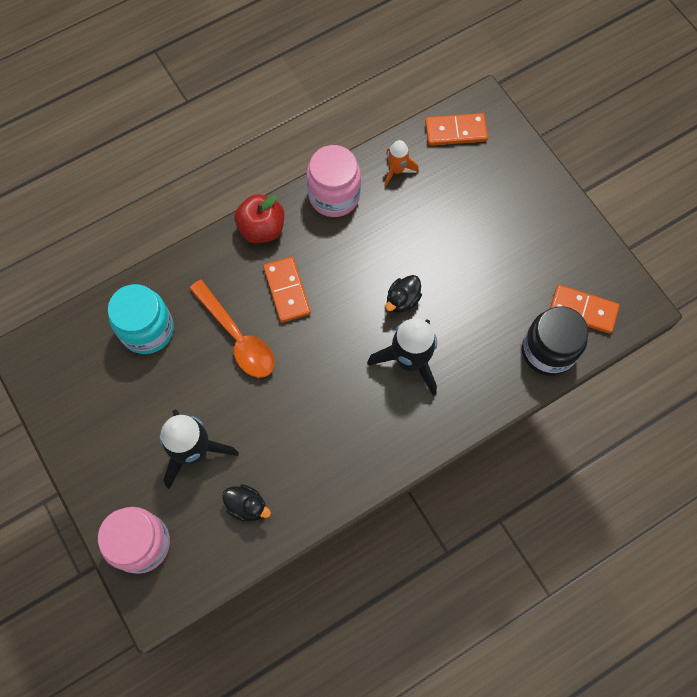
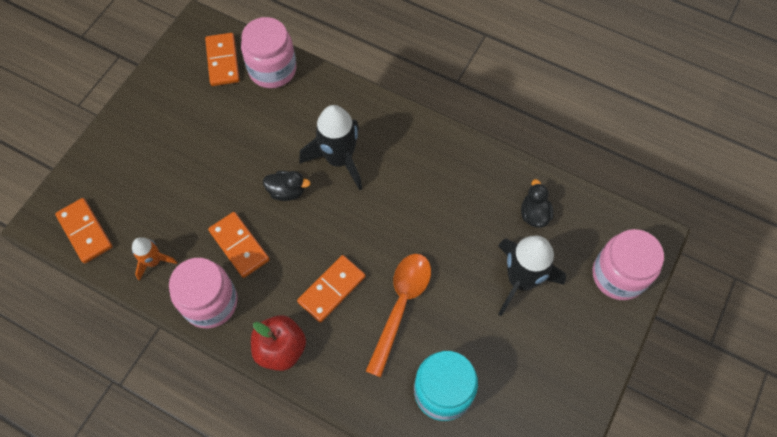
camera: 120 degrees left, 5 degrees down
(372, 238) = (239, 245): none -> orange domino
(548, 351) = (272, 69): black jar -> pink jar

